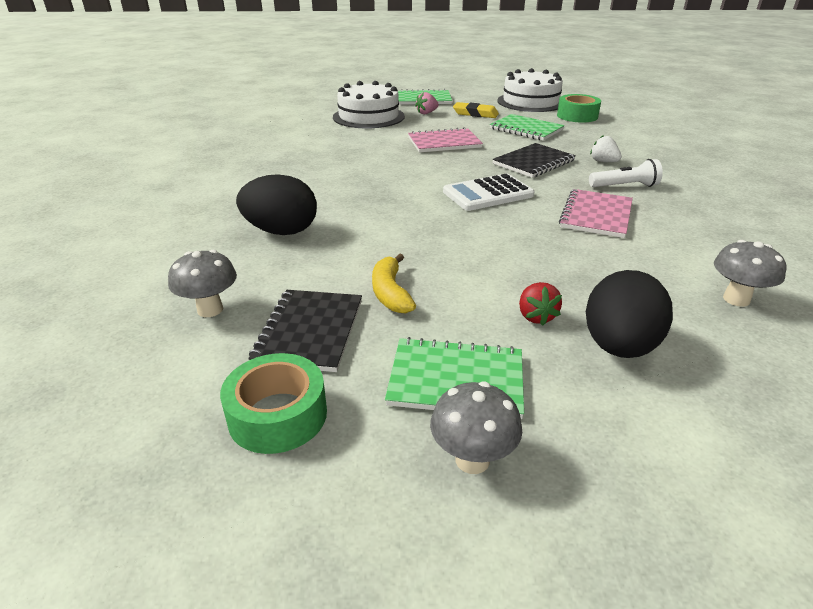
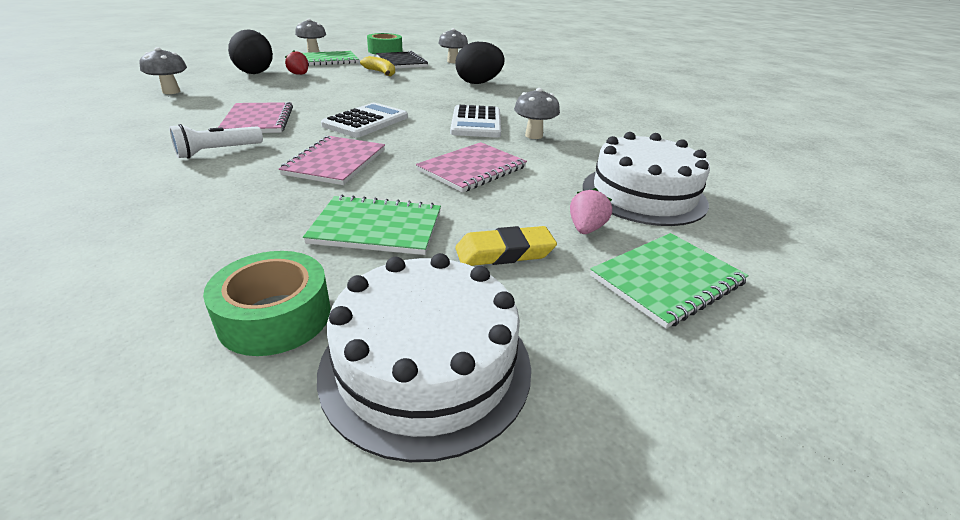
camera: 145 degrees right, 0 degrees up
(360, 154) = (533, 135): none -> grey mushroom
(387, 173) = (476, 123): none -> white calculator
(533, 162) = (336, 162): black notebook -> pink notebook
(603, 161) = (236, 182): white strawberry -> none

